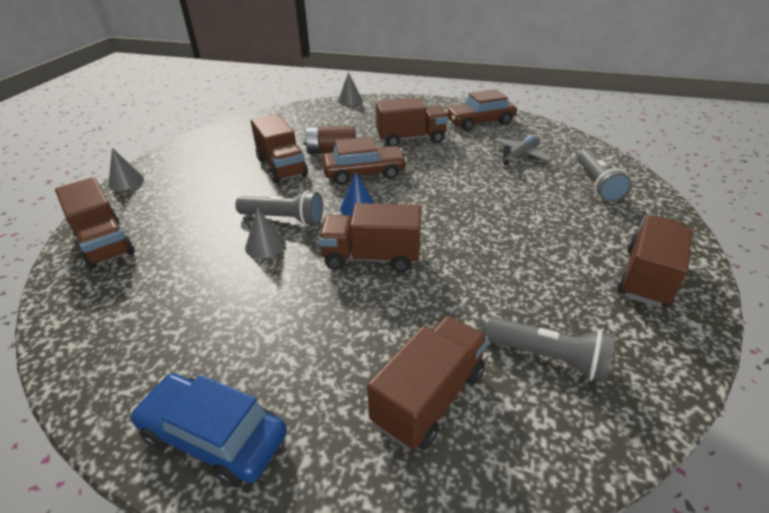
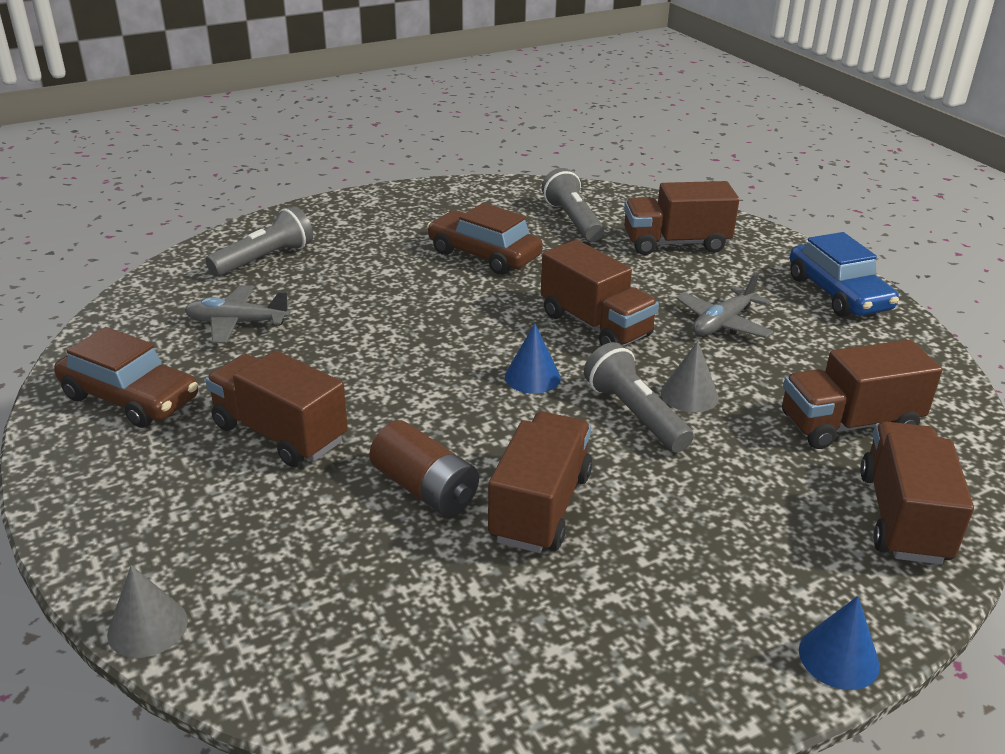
camera: 135 degrees left, 5 degrees down
(126, 181) = (838, 657): grey cone -> blue cone
(292, 316) = (723, 323): none -> grey plane
(364, 173) = (447, 418): brown car -> brown car (484, 255)
(646, 277) = (419, 209): brown truck -> brown truck (849, 424)

